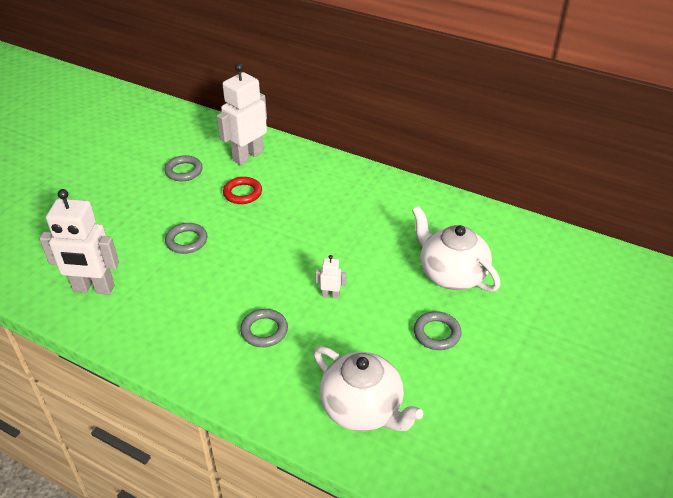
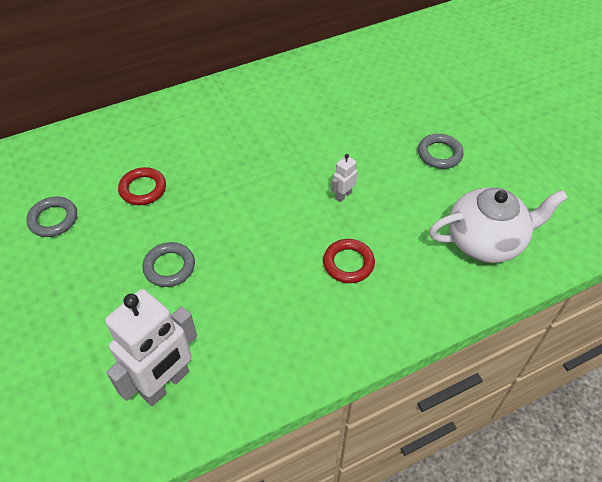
camera: 55 degrees left, 10 degrees up
(247, 156) = (89, 158): white robot -> none
(264, 330) = (348, 263): grey ring -> red ring
(451, 274) = (383, 110): white teapot -> none

